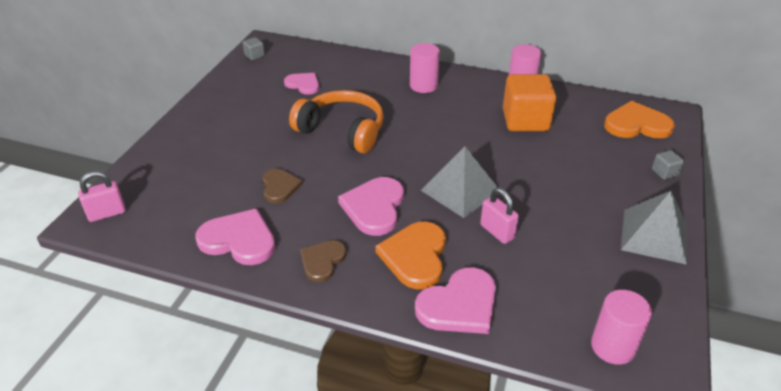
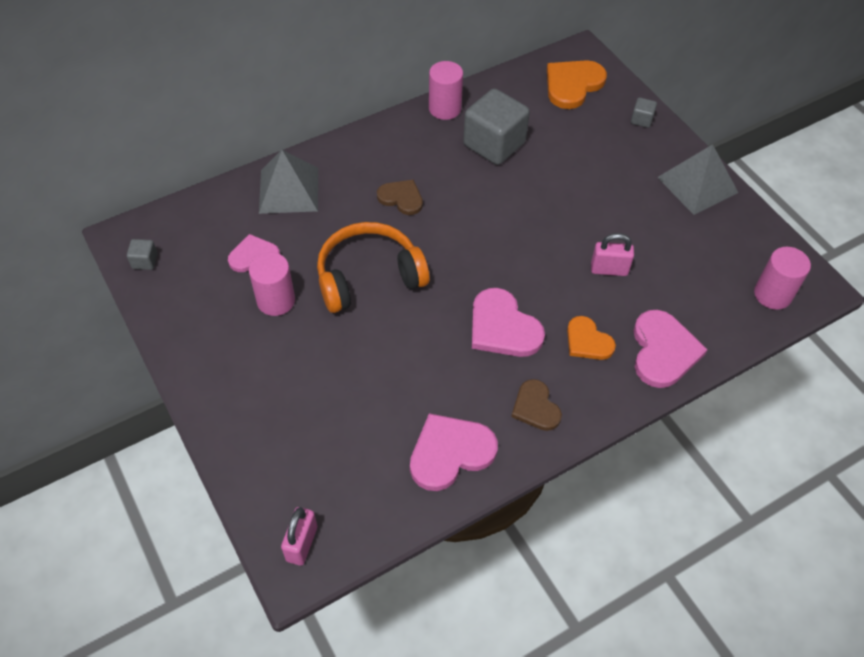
camera: 50 degrees left, 15 degrees up
(279, 187) = (405, 377): brown heart -> brown heart (401, 198)
(415, 256) = (587, 341): orange heart -> orange heart, size x0.63
(423, 85) = (365, 170): pink cylinder -> pink cylinder (276, 300)
(460, 190) = (539, 255): grey pyramid -> grey pyramid (289, 190)
(525, 120) = (494, 144): orange cube -> grey cube

